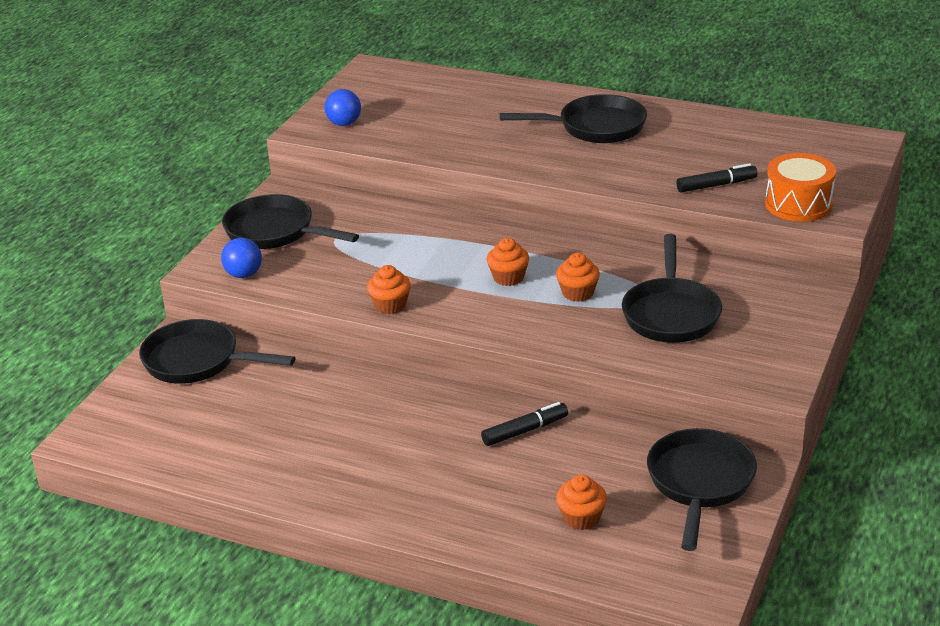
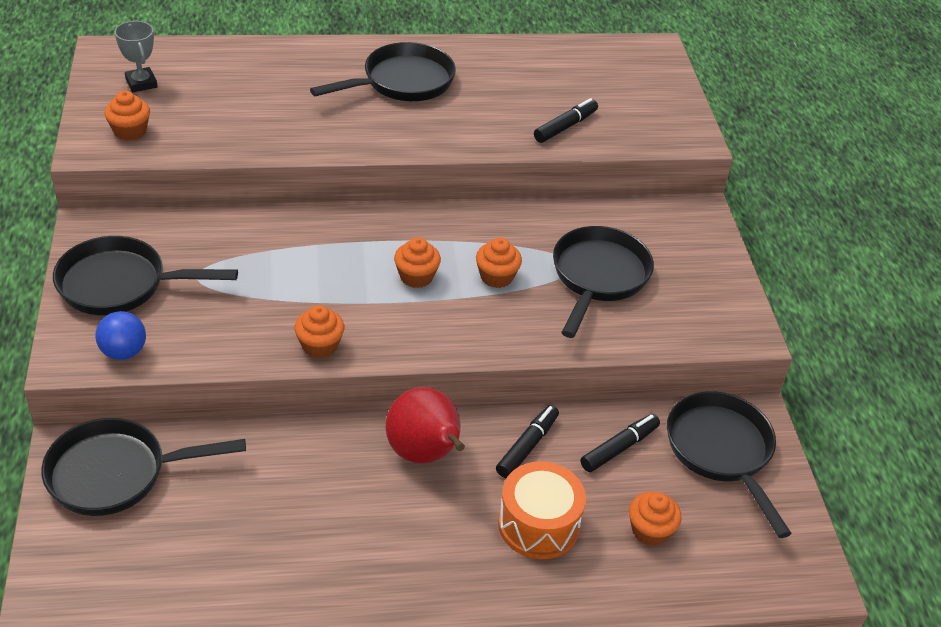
camera: 35 degrees left, 10 degrees up
(344, 123) = (130, 131): blue ball -> orange cupcake
(379, 93) = (141, 83): none -> grey trophy
(435, 412) = (425, 454): none -> red pear
(605, 454) = (619, 448): none -> black marker
(671, 314) = (598, 277): black pan -> black pan turned 135 degrees counterclockwise
(798, 204) = (651, 132): orange drum -> orange drum (538, 524)

